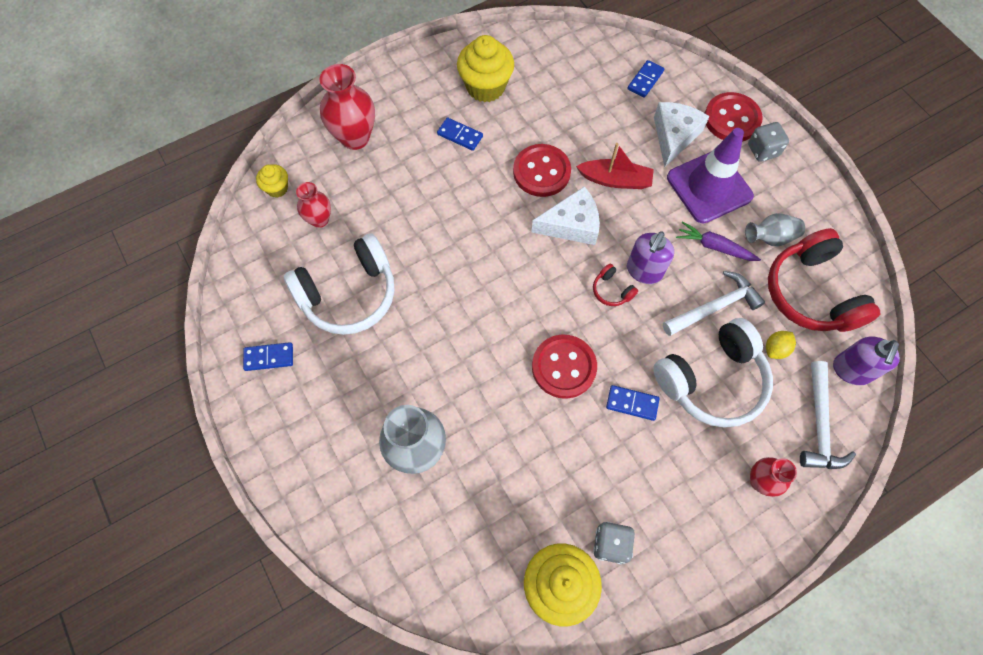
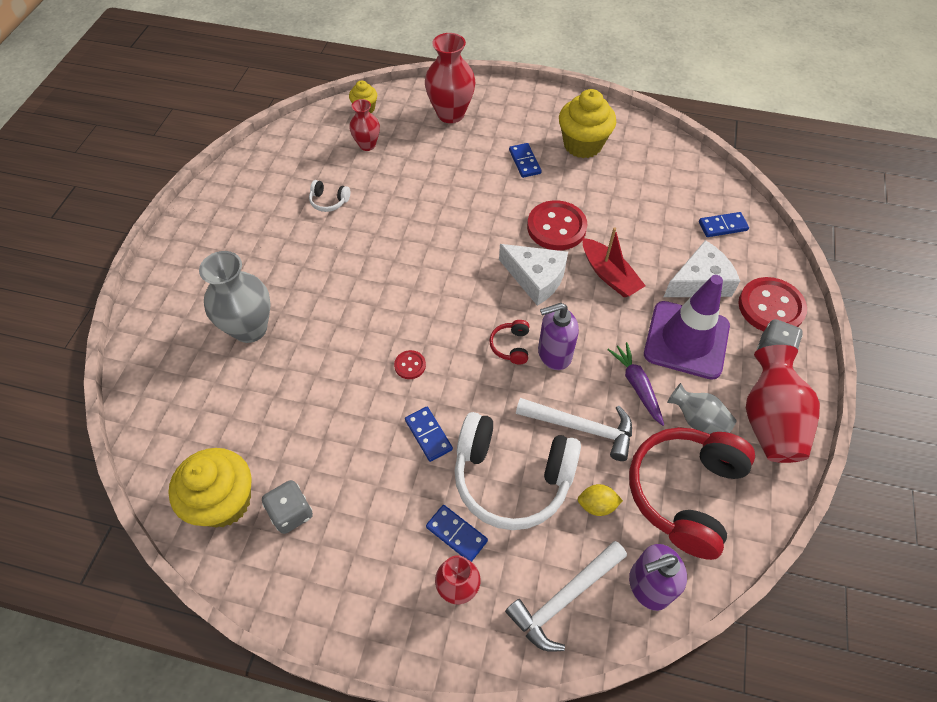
camera: 45 degrees right, 10 degrees down
(269, 357) = (238, 199): blue domino -> blue domino (456, 534)
(349, 294) = (329, 201): white headphones -> white headphones, size x0.41
(563, 367) = (410, 365): red button -> red button, size x0.47
(806, 201) = (769, 421): none -> red vase

